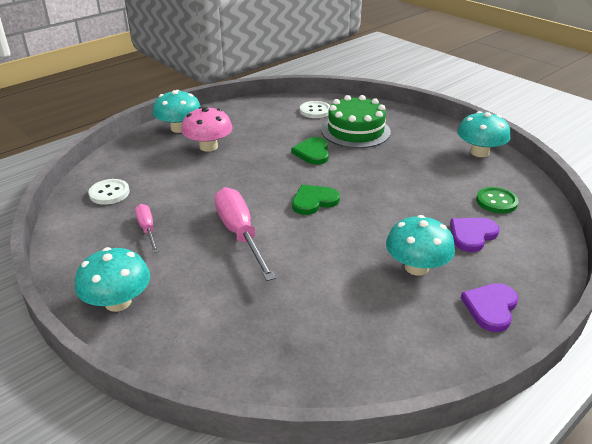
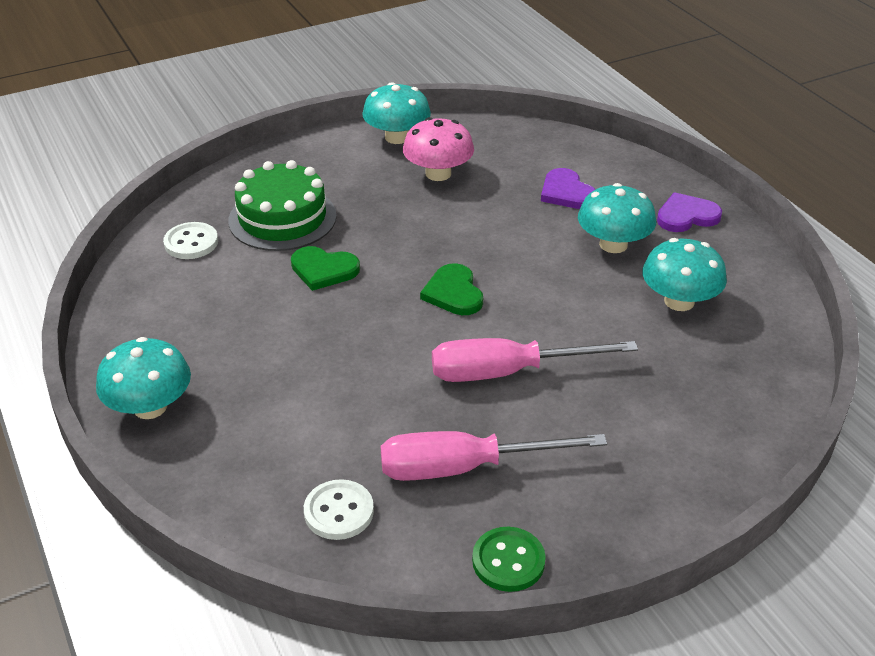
camera: 75 degrees left, 5 degrees up
(118, 302) = (627, 506): turquoise mushroom -> turquoise mushroom (679, 301)
(147, 229) = (464, 467): pink screwdriver -> pink screwdriver, size x1.83
(208, 147) = (242, 376): pink mushroom -> pink mushroom (438, 173)
(491, 308) = (686, 216): purple heart -> purple heart turned 120 degrees clockwise
(496, 202) = (509, 158): green button -> green button (508, 561)

